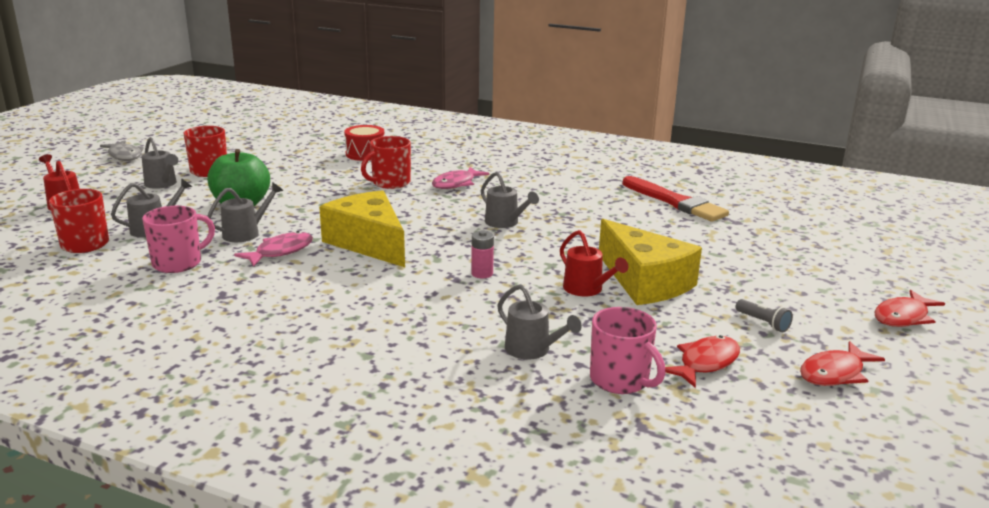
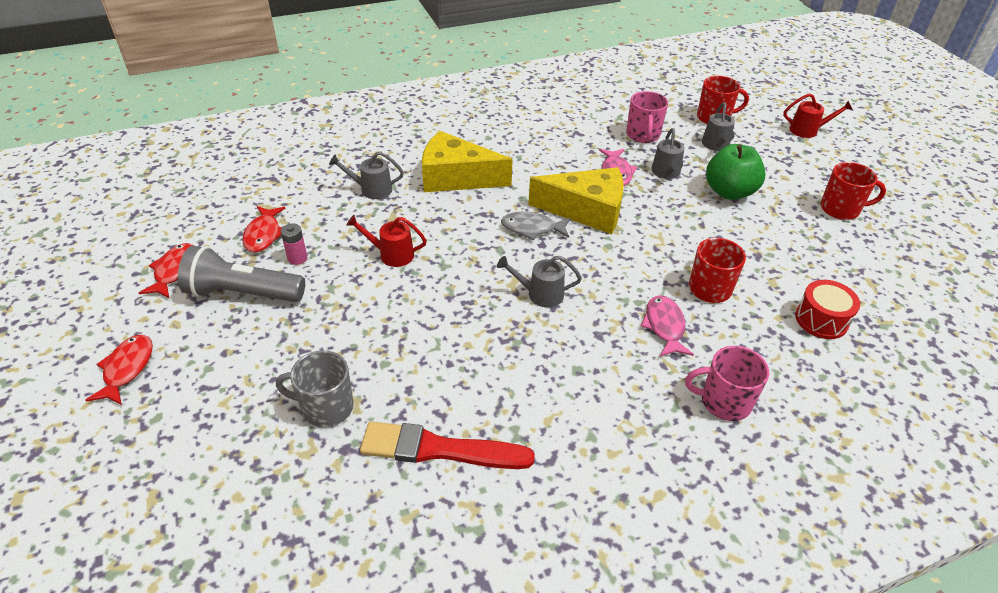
camera: 135 degrees right, 20 degrees up
(124, 156) = (925, 185): grey fish -> grey fish (532, 228)
(162, 184) = (819, 177): grey watering can -> none
(482, 273) = (475, 228): pink battery -> pink battery (297, 258)
(620, 380) = (305, 197): pink mug -> pink mug (724, 401)
(645, 281) = (359, 288): yellow cheese -> yellow cheese (456, 177)
(735, 239) = (326, 407): none -> grey mug
(763, 323) = (243, 293): grey flashlight -> grey flashlight, size x2.40

